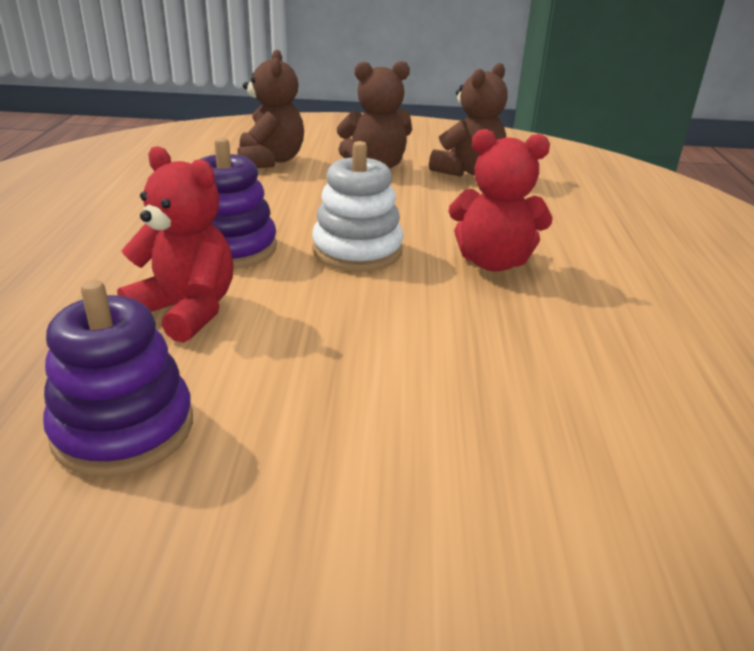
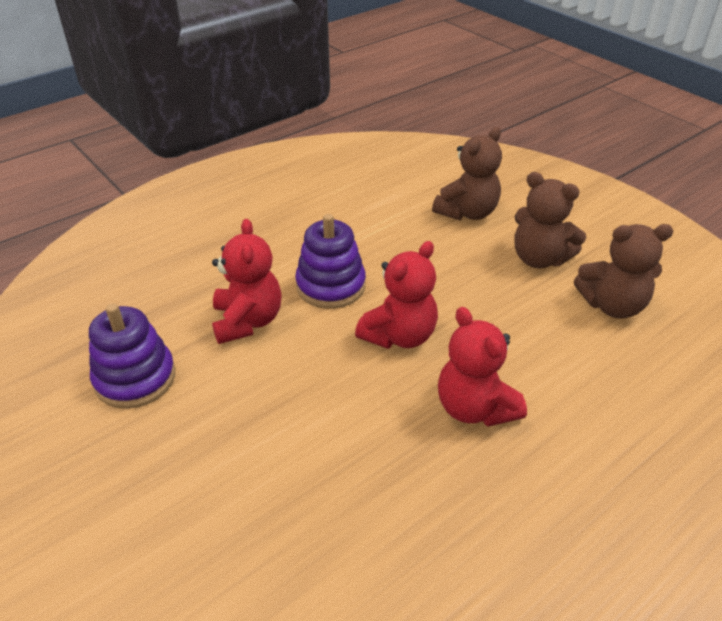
camera: 50 degrees right, 10 degrees up
(357, 251) = (399, 336): white stacking toy -> red teddy bear

